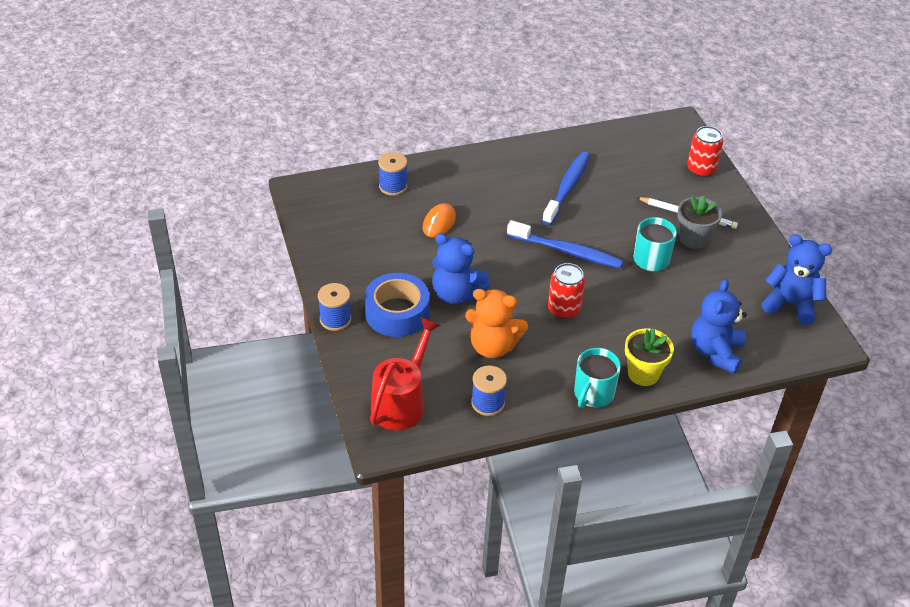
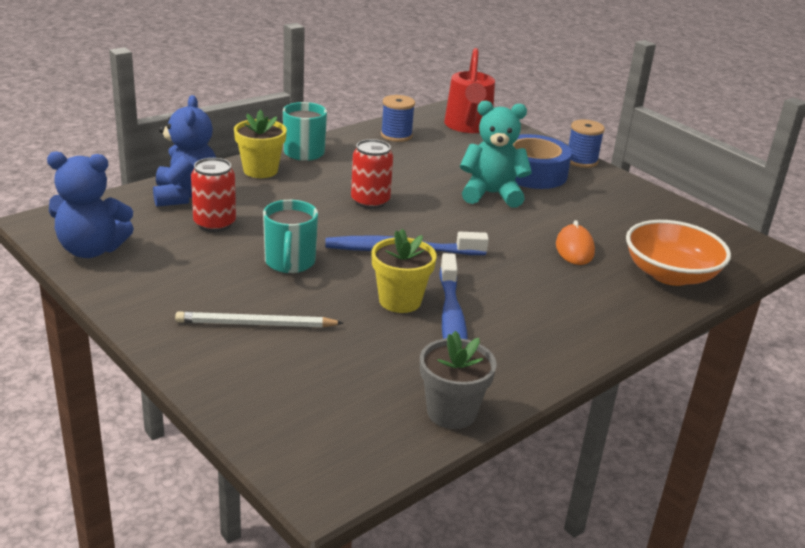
camera: 155 degrees right, 15 degrees down
(393, 186) = (670, 274): blue spool -> orange bowl
(456, 294) = (491, 194): blue teddy bear -> turquoise teddy bear
(493, 346) = (421, 166): orange teddy bear -> none
(591, 210) = (400, 301): none -> yellow flower pot
(693, 239) = (239, 295): grey flower pot -> grey flower pot (451, 412)
(701, 169) = (253, 399): red can -> red can (214, 223)

